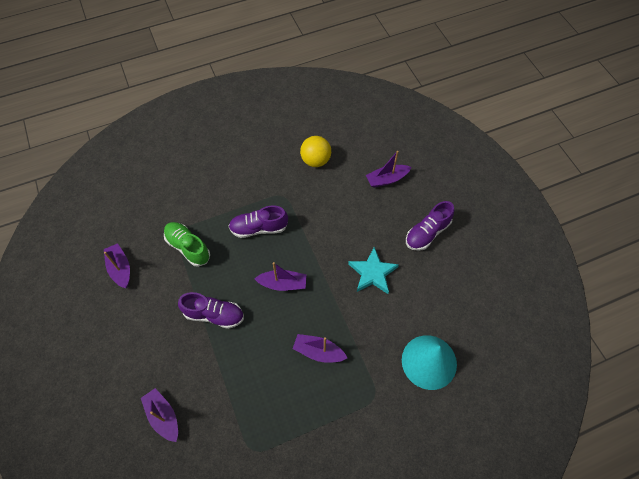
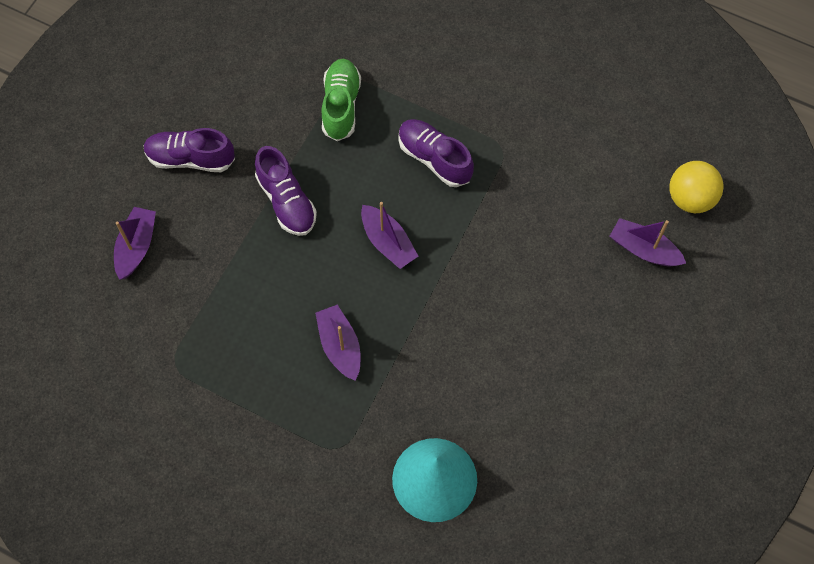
camera: 50 degrees right, 5 degrees up
(120, 269) = (254, 62): purple boat -> none
(315, 160) = (589, 145): yellow ball -> yellow ball (690, 198)
(372, 273) = (493, 331): turquoise star -> none
(427, 233) = (610, 355): purple shoe -> purple shoe (191, 158)

